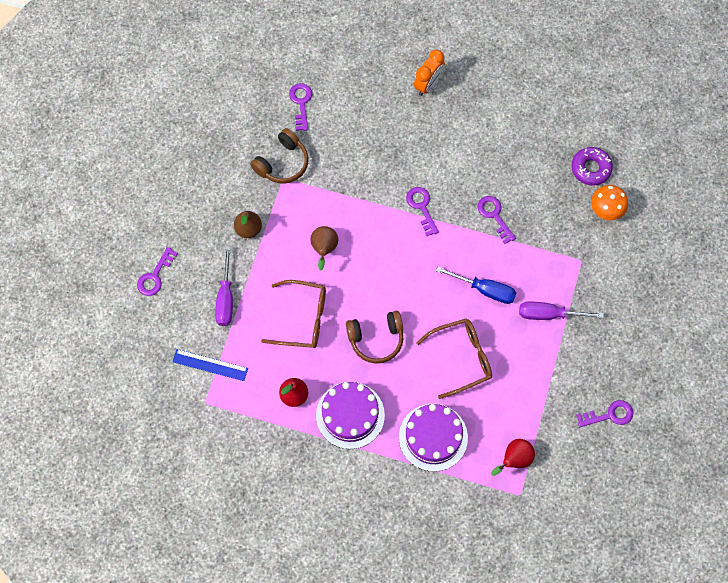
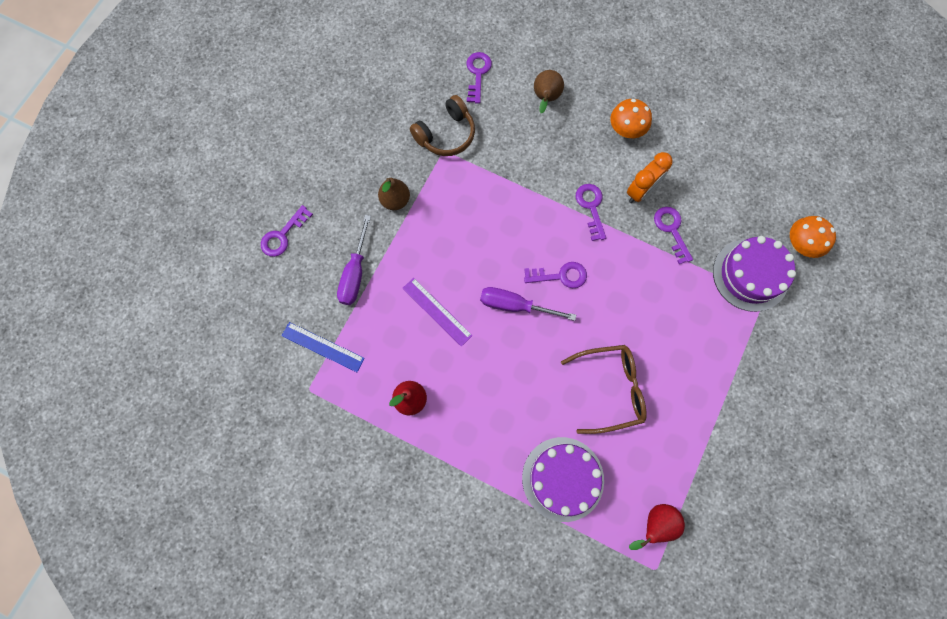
camera: 10 degrees right, 5 degrees up
(303, 319) = (437, 311): brown glasses -> purple ruler
(324, 249) = (474, 236): brown pear -> brown pear (546, 98)
(350, 415) = (470, 434): purple cake -> purple cake (750, 275)
(376, 339) = (515, 349): brown headphones -> none
(428, 84) = (619, 75): orange clock -> orange clock (641, 191)
(442, 134) = (626, 130): none -> orange mushroom
(485, 290) = (648, 313): blue screwdriver -> none
(549, 314) = (719, 355): purple screwdriver -> purple screwdriver (515, 305)
(591, 168) = (788, 195): purple donut -> none
(609, 415) = (776, 489): purple key -> purple key (560, 276)

